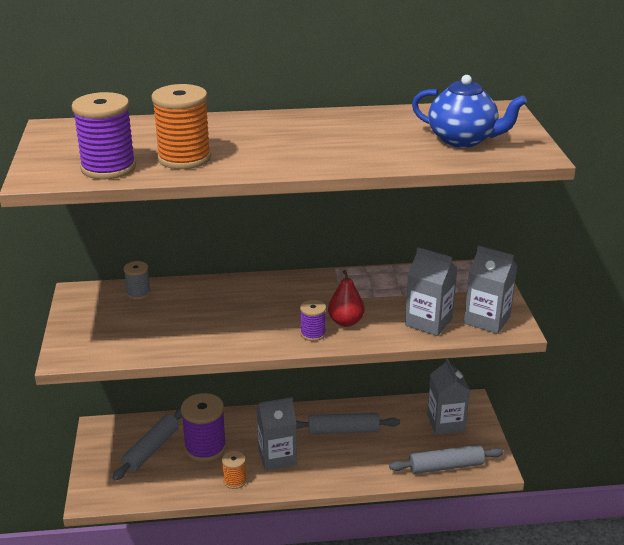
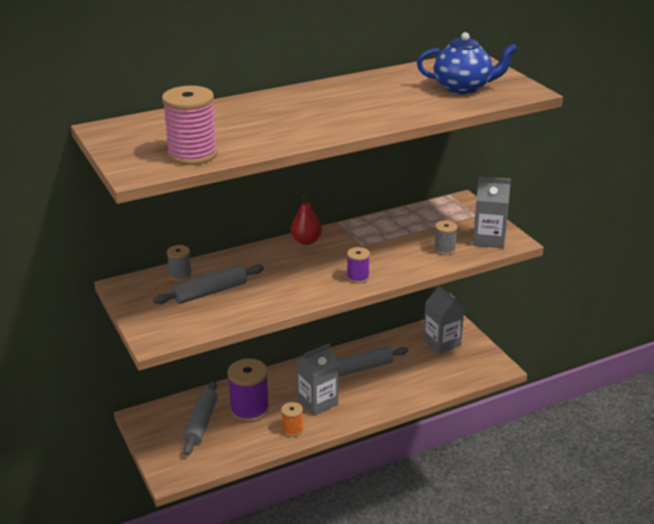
camera: 20 degrees left, 0 degrees up
(108, 168) = (192, 154): purple spool -> pink spool
(184, 158) = (251, 136): orange spool -> none
(346, 322) = (378, 263): red pear -> red pear (306, 241)
(428, 322) = (444, 250): grey carton -> grey spool
(446, 466) = (461, 376): grey rolling pin -> grey rolling pin (210, 292)

